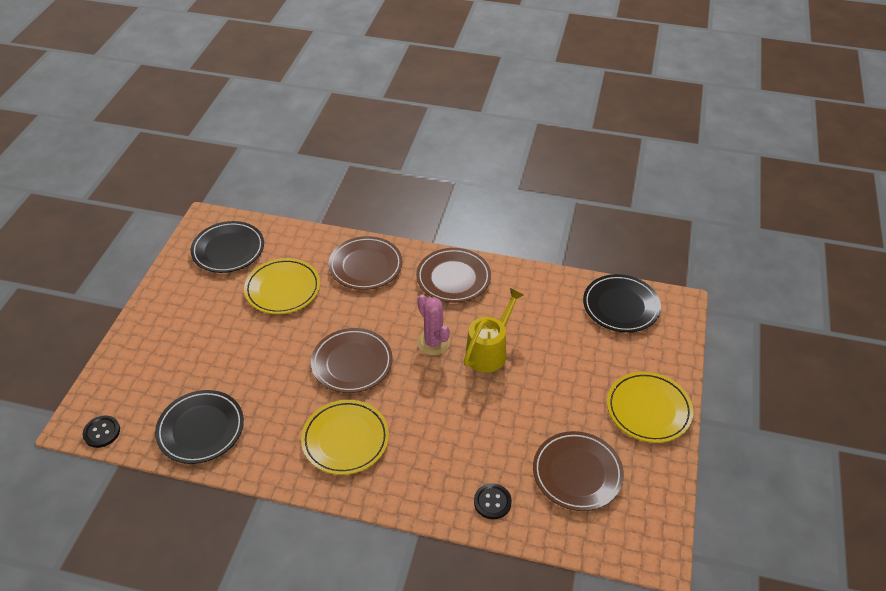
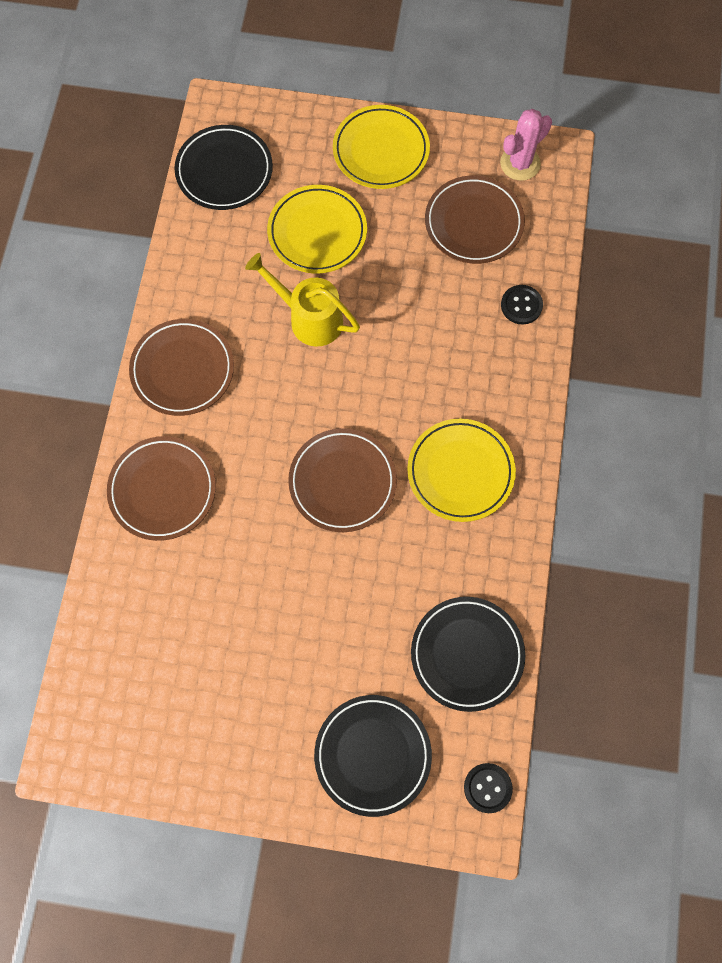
camera: 95 degrees left, 25 degrees up
(228, 250) = (133, 703): black plate -> black plate (372, 755)
(283, 289) = (214, 600): yellow plate -> yellow plate (317, 232)
(433, 342) = (300, 385): pink cactus -> pink cactus (520, 163)

